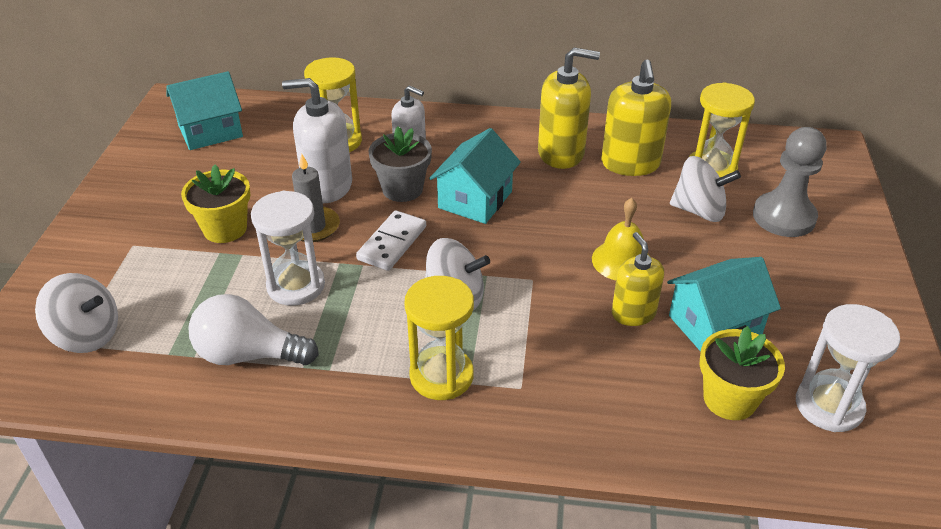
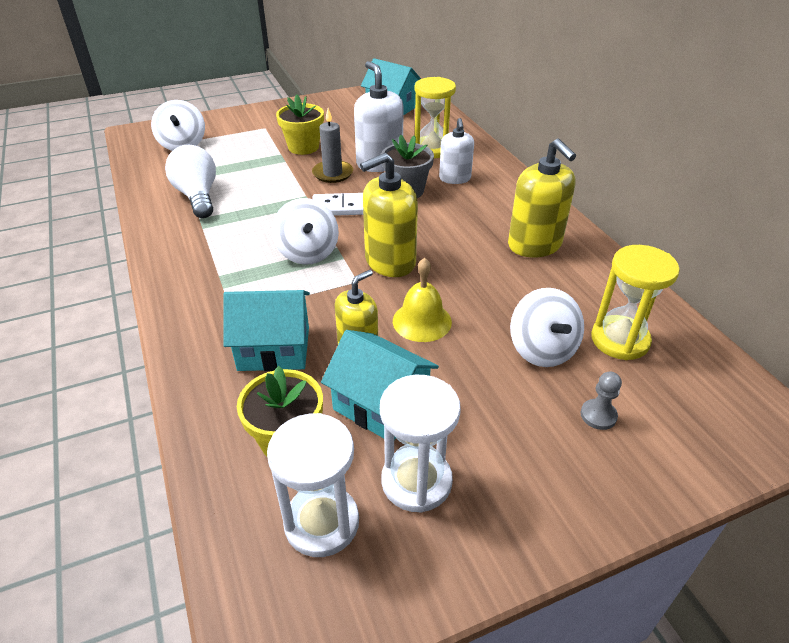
camera: 60 degrees right, 0 degrees up
(296, 286) = (270, 189): white hourglass -> white hourglass (416, 481)
(441, 376) = (222, 273): yellow hourglass -> none
(475, 200) = (427, 224): turquoise house -> turquoise house (274, 348)
(630, 163) = (566, 286): yellow soap dispenser -> yellow soap dispenser (390, 261)
(784, 217) = (598, 415): grey pawn -> grey pawn, size x0.48

